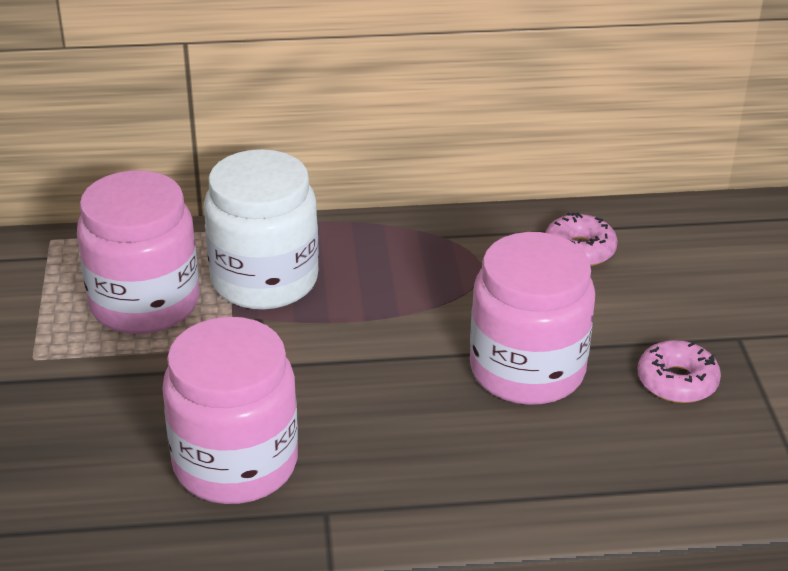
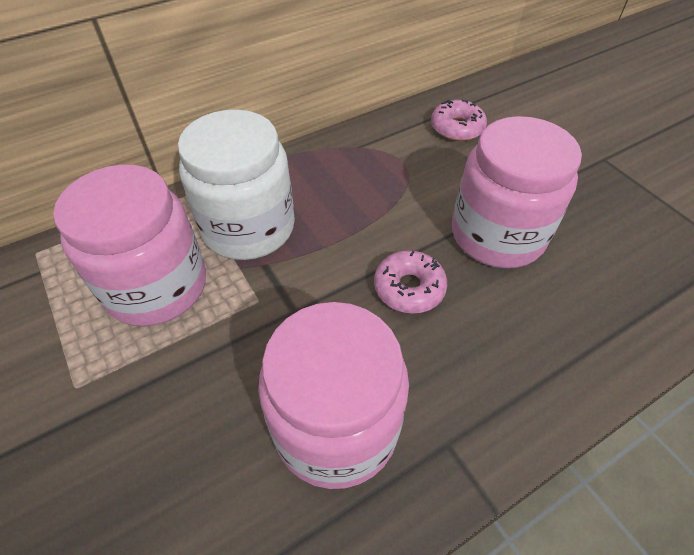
camera: 25 degrees left, 15 degrees up
(677, 381) = (598, 206): pink donut -> pink donut (409, 288)

